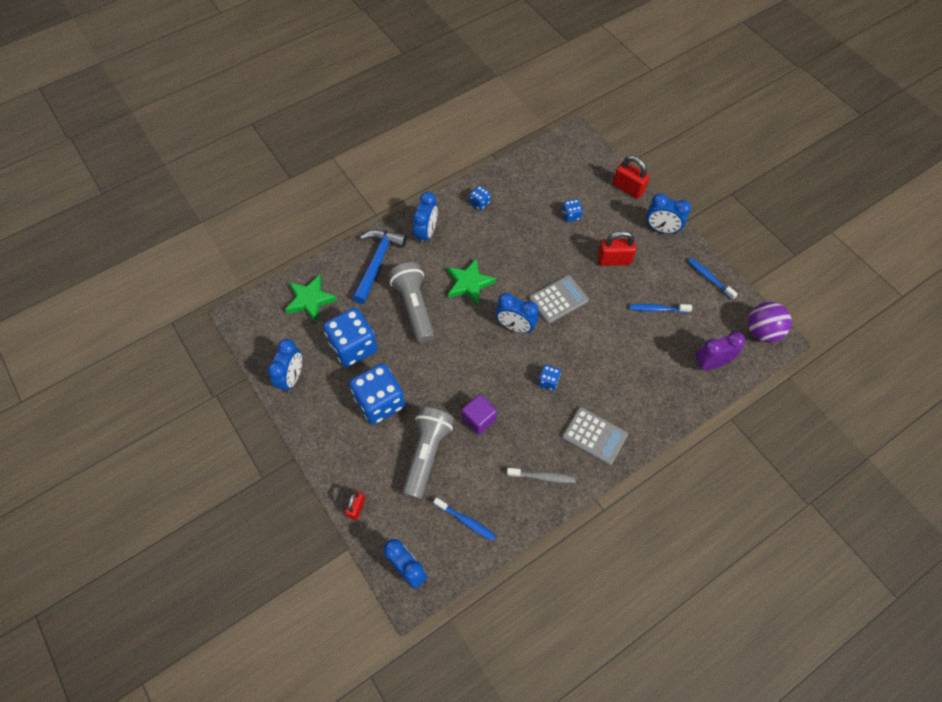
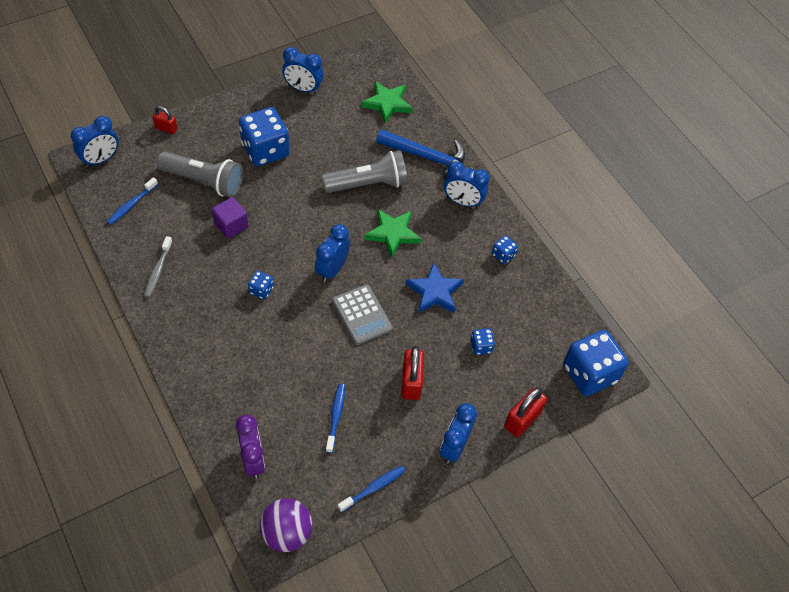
camera: 90 degrees right, 5 degrees down
(353, 347) = (329, 134): blue dice -> blue dice (589, 373)
(525, 249) = (434, 292): none -> blue star
(594, 436) = (190, 323): grey calculator -> none

